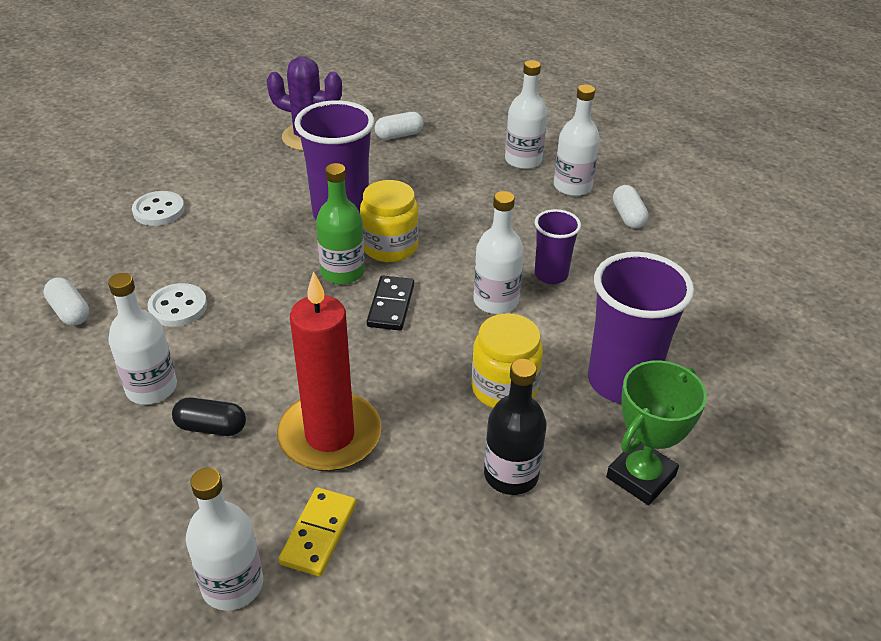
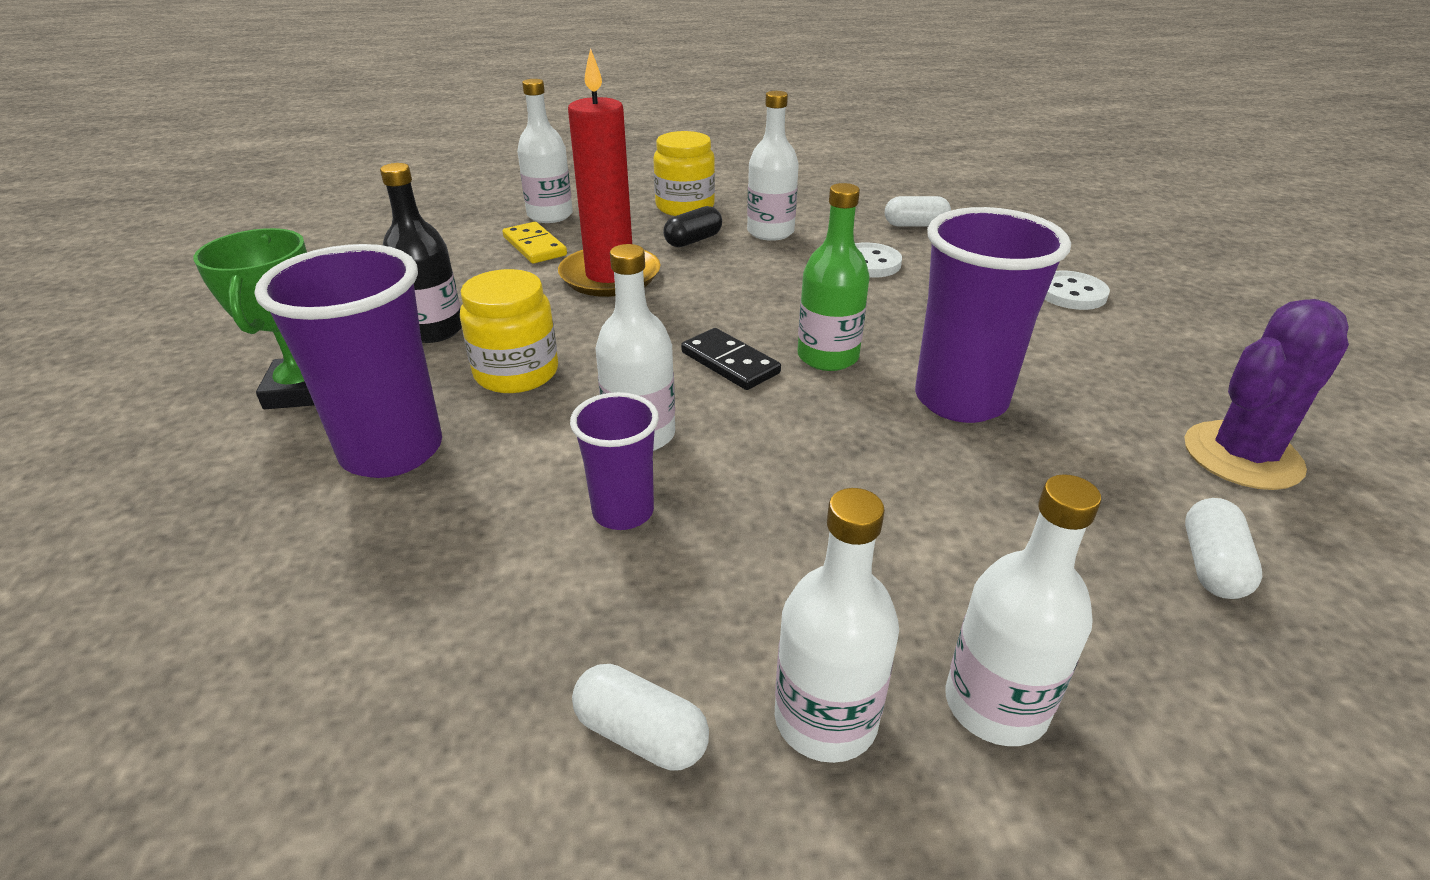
camera: 130 degrees right, 5 degrees down
(390, 247) = (845, 407): yellow jar -> yellow jar (685, 207)

